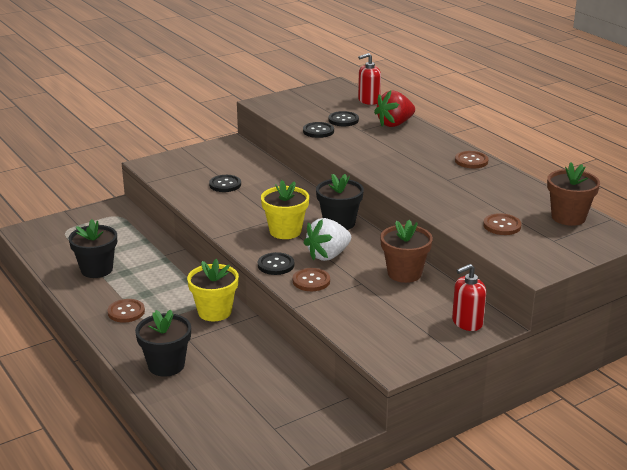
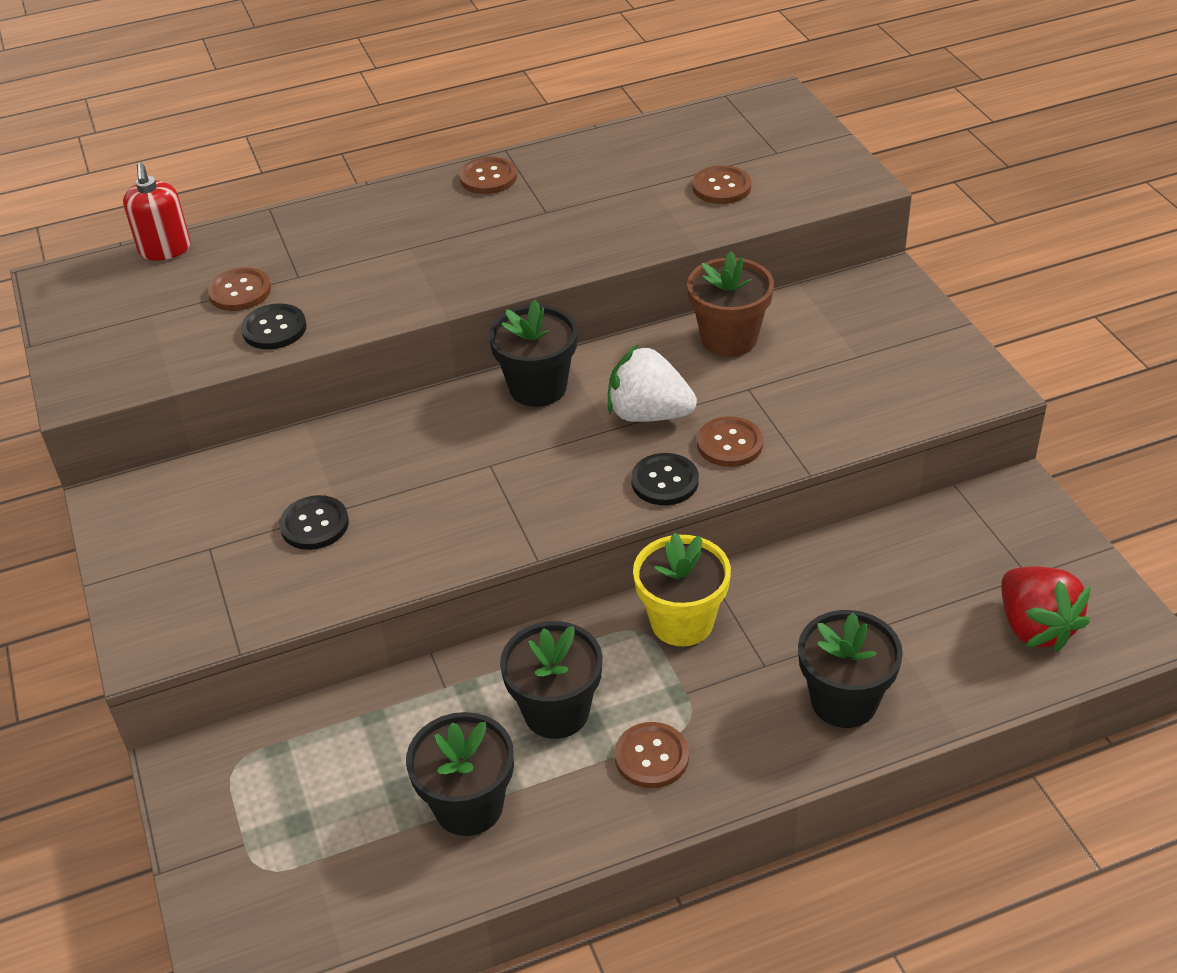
camera: 75 degrees left, 15 degrees up
(152, 284) = (556, 712): none -> black flower pot
(285, 231) = (544, 457): yellow flower pot -> none
(328, 255) = (648, 414): white strawberry -> white strawberry turned 135 degrees clockwise
(343, 120) = (240, 291): black button -> brown button
(395, 124) = (294, 234): red strawberry -> red strawberry (1035, 627)
(467, 322) = (881, 301): red soap dispenser -> none
(568, 217) = (711, 127): brown flower pot -> none

